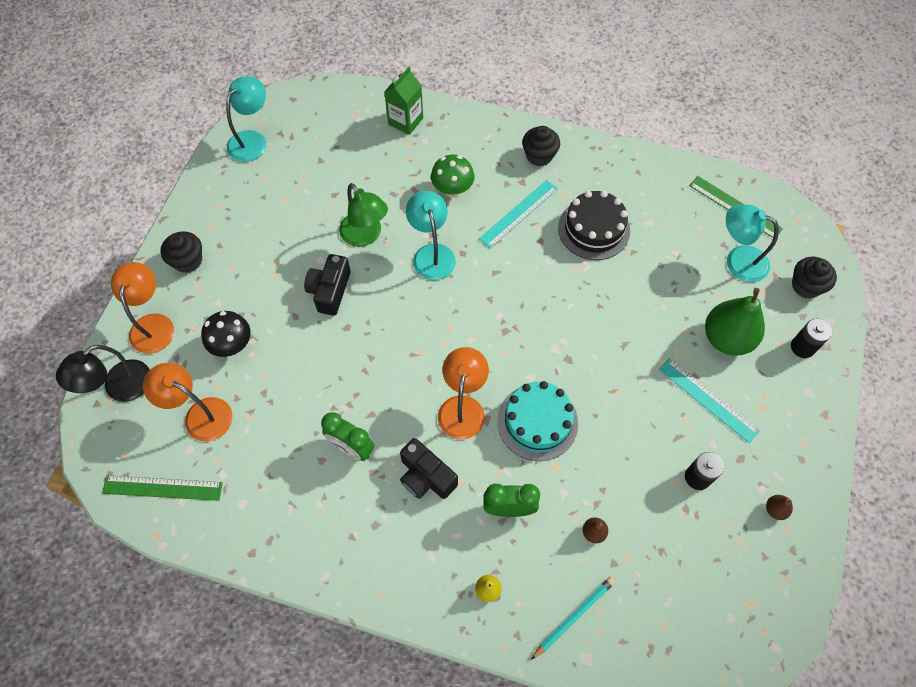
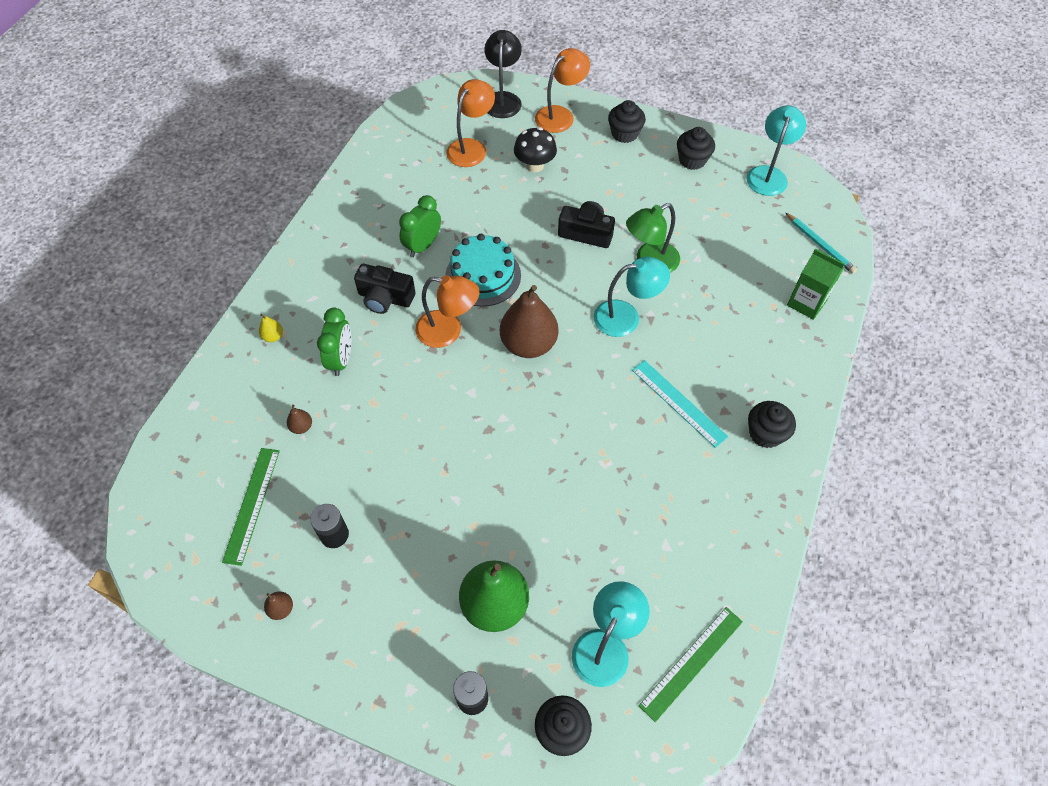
camera: 95 degrees right, 5 degrees down
(119, 388) = (503, 99): black lamp -> black lamp turned 45 degrees clockwise
(153, 324) = (560, 115): orange lamp -> orange lamp turned 45 degrees counterclockwise
(162, 488) = (412, 128): green ruler -> green ruler (252, 504)
(230, 201) = (692, 160): none -> black cupcake
(252, 140) = (768, 174): turquoise lamp -> turquoise lamp turned 105 degrees counterclockwise
(426, 476) = (385, 298): black camera -> black camera turned 120 degrees counterclockwise
(452, 190) = (711, 341): green mushroom -> none
(471, 333) = (528, 344): none -> brown pear
(537, 422) = (422, 392): turquoise cake -> turquoise cake (483, 275)
(574, 617) = (231, 400): turquoise pencil -> turquoise pencil (820, 245)
(594, 229) = (656, 479): black cake -> none
(708, 399) = (420, 565): turquoise ruler -> none

